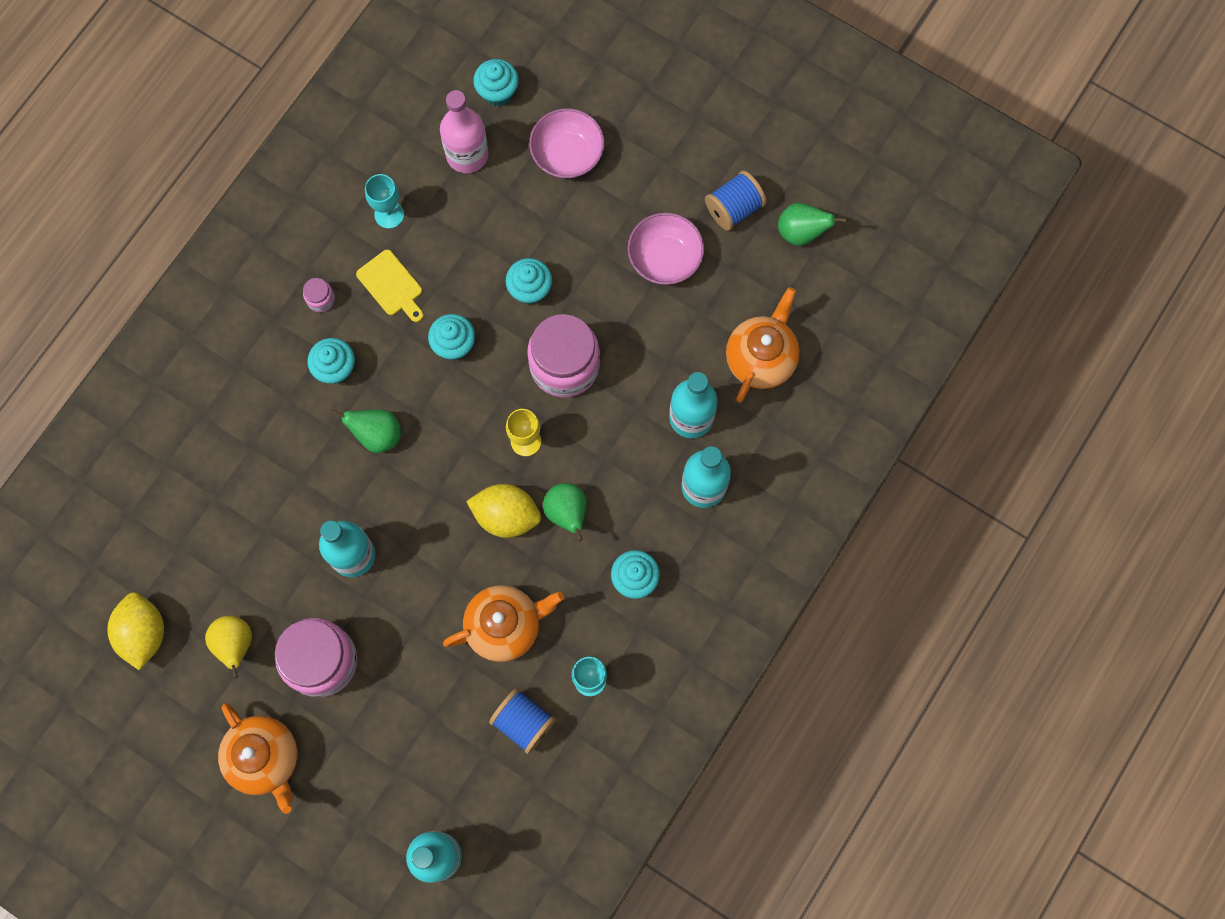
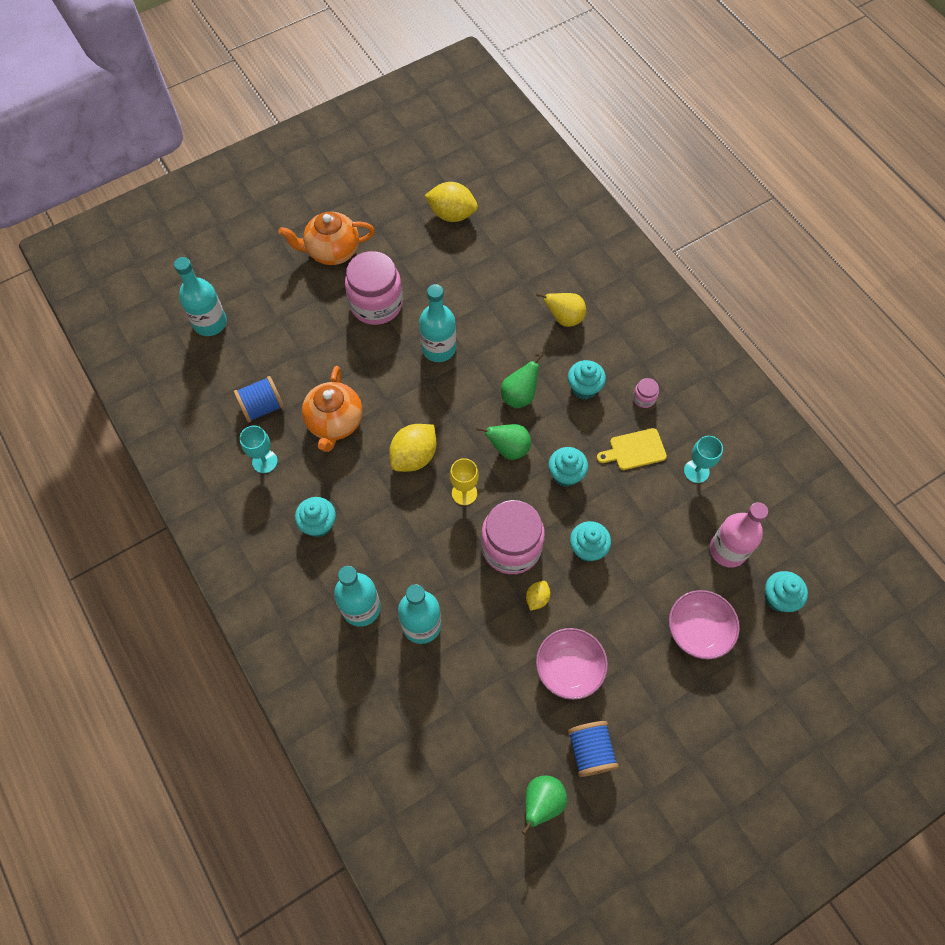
camera: 115 degrees right, 10 degrees down
(235, 644) = (416, 260): yellow pear -> yellow pear (564, 318)
(567, 513) = (394, 498): green pear -> green pear (508, 449)
(608, 317) = (537, 598): none -> yellow lemon
(761, 358) = (443, 707): orange teapot -> none

